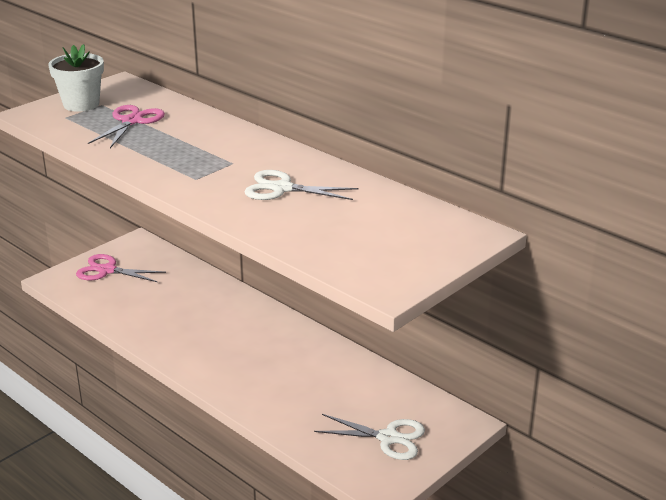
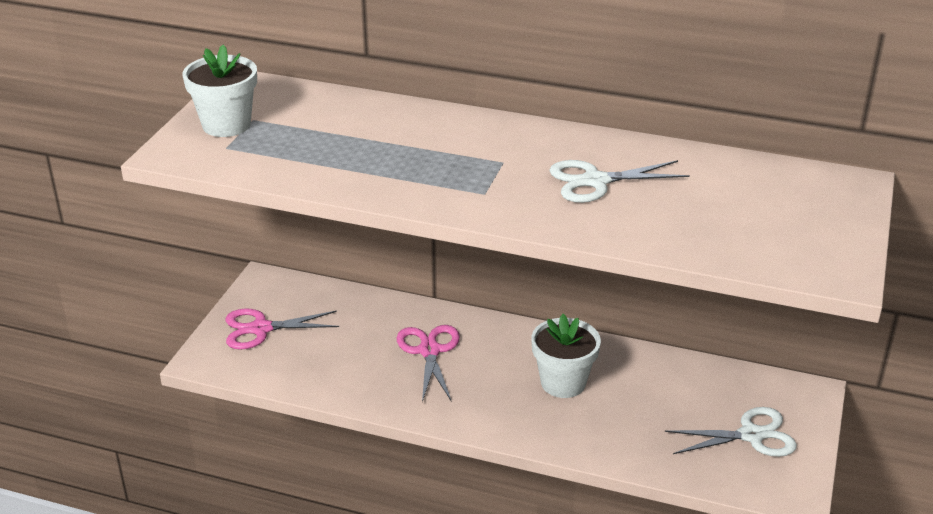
camera: 25 degrees left, 5 degrees up
(132, 121) = (319, 134): pink scissors -> pink scissors (429, 351)
(279, 361) = (563, 383): none -> white flower pot

